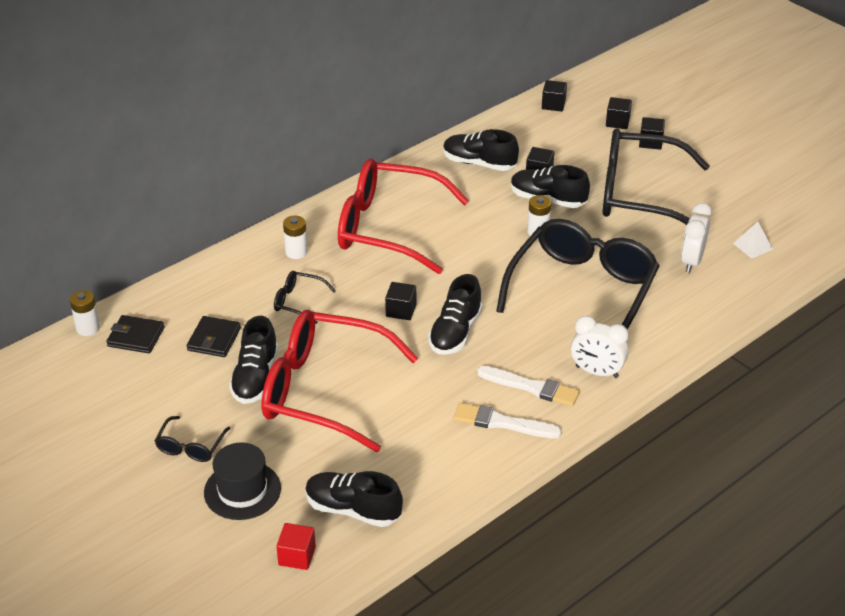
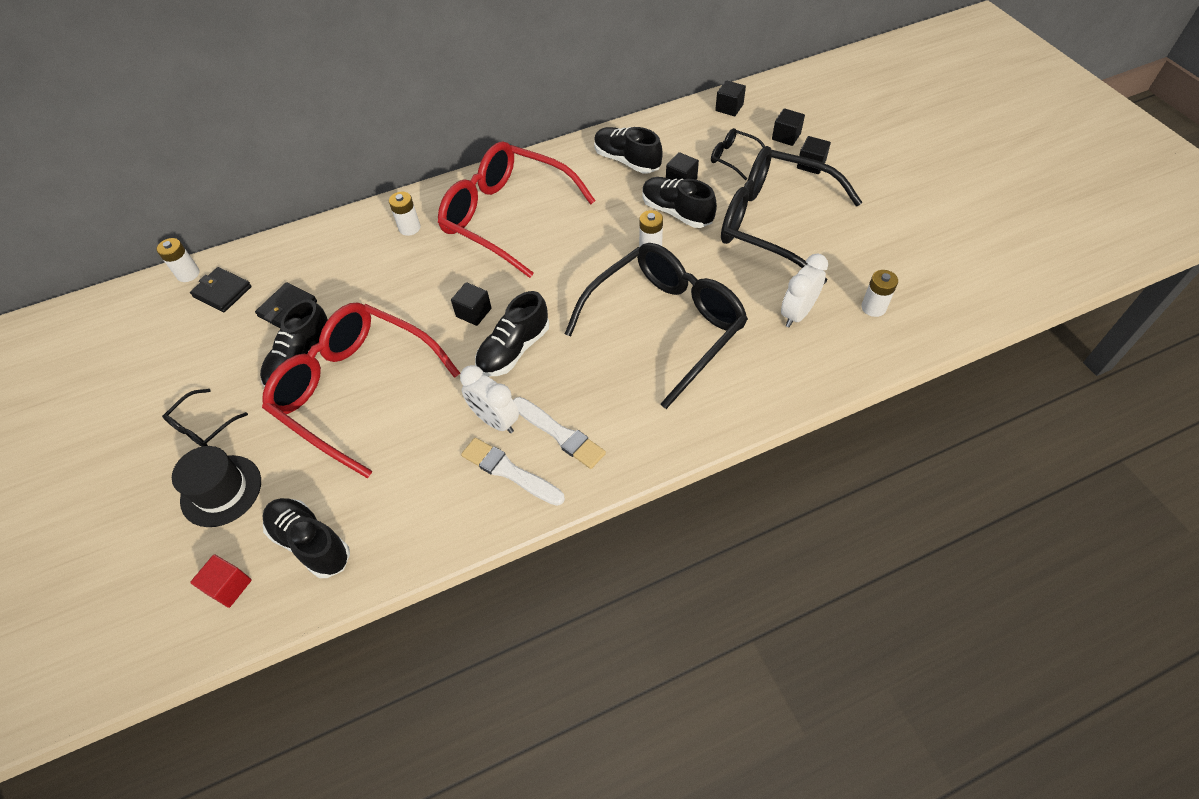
camera: 20 degrees right, 15 degrees up
(298, 302) = (383, 283): black glasses -> black glasses (733, 158)
(596, 372) = (636, 430): white clock -> white clock (495, 420)
(753, 246) = (873, 307): white pyramid -> white battery

